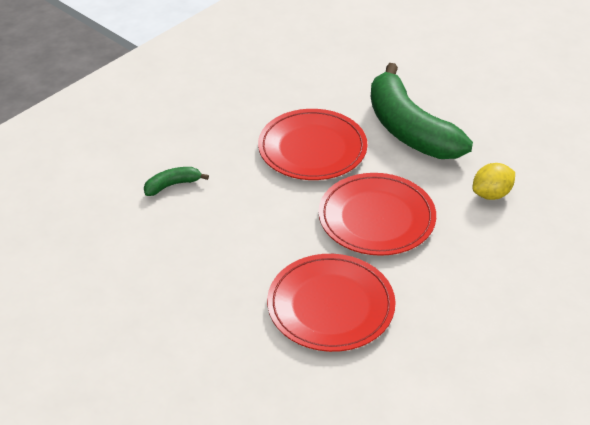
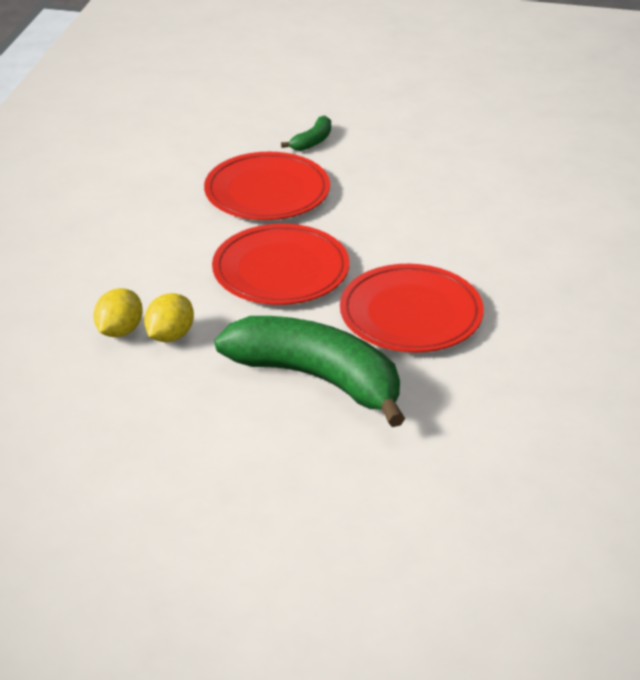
camera: 150 degrees right, 5 degrees down
(172, 185) = (511, 229): green banana -> green banana (312, 141)
(527, 212) = (120, 331): none -> yellow lemon

